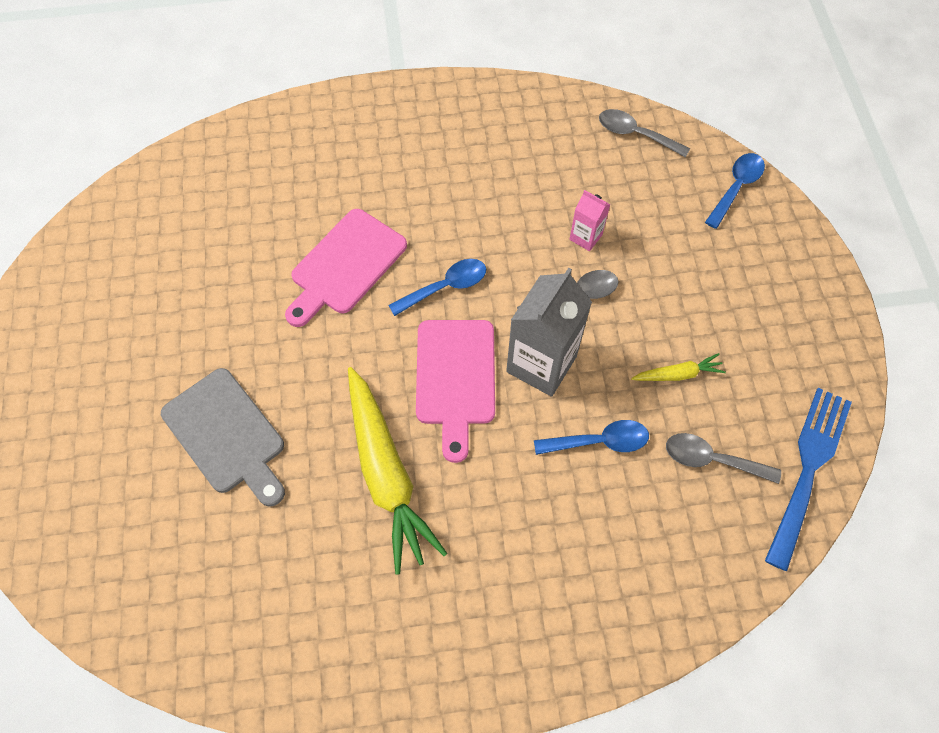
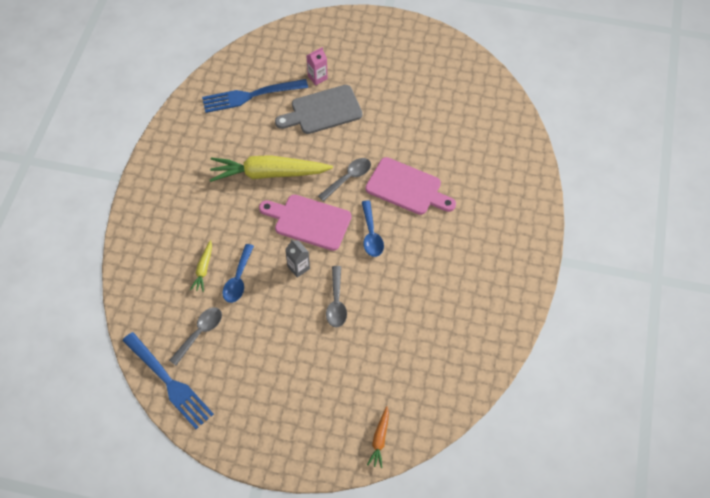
camera: 110 degrees right, 5 degrees down
(222, 573) = (251, 95): none -> blue fork
(345, 266) = (407, 188): pink cutting board -> pink cutting board turned 150 degrees clockwise
(541, 364) = (298, 267): grey carton -> grey carton, size x0.50
(585, 237) = (376, 325): pink carton -> pink carton (317, 77)
(635, 134) = (450, 391): grey spoon -> grey spoon (348, 178)
(678, 374) = (259, 338): yellow carrot -> yellow carrot (203, 269)
(736, 187) = (379, 439): blue spoon -> orange carrot

